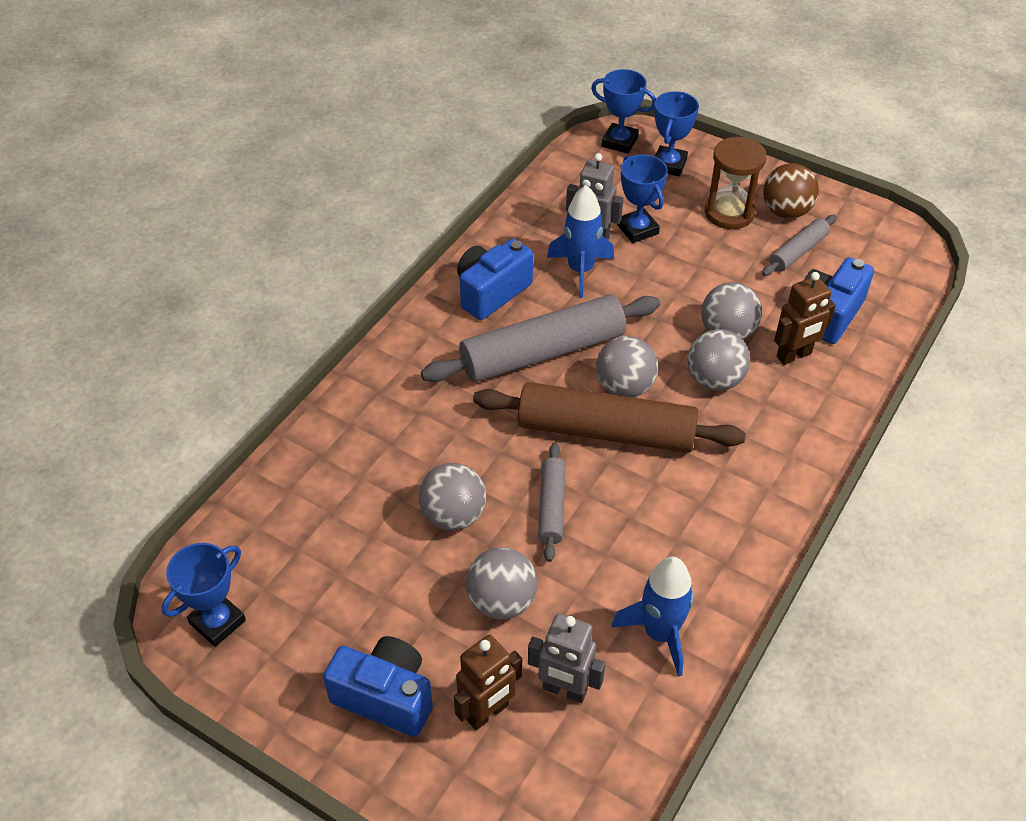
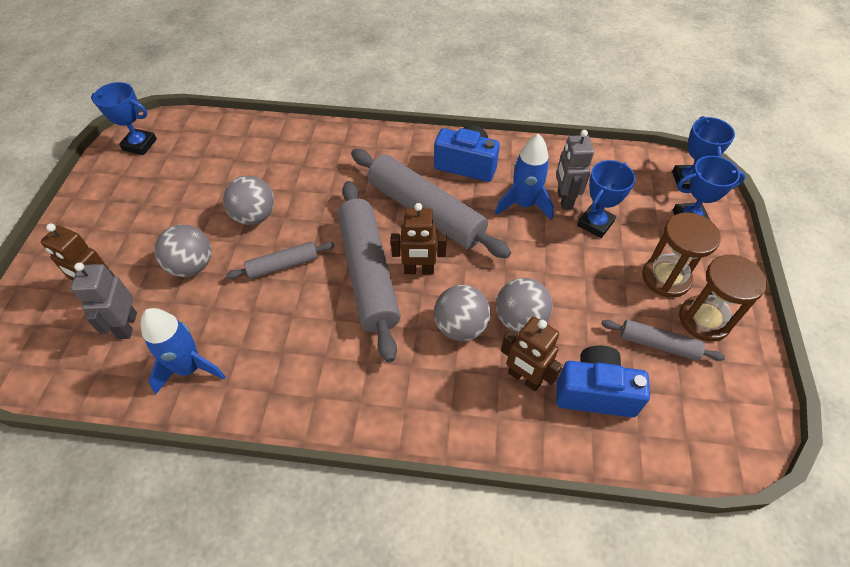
camera: 65 degrees right, 5 degrees up
(385, 696) = (103, 235): blue camera -> none
(605, 431) = (368, 273): brown rolling pin -> grey rolling pin
(624, 387) = (419, 270): grey ball -> brown robot
(786, 211) = (704, 320): brown ball -> brown hourglass

